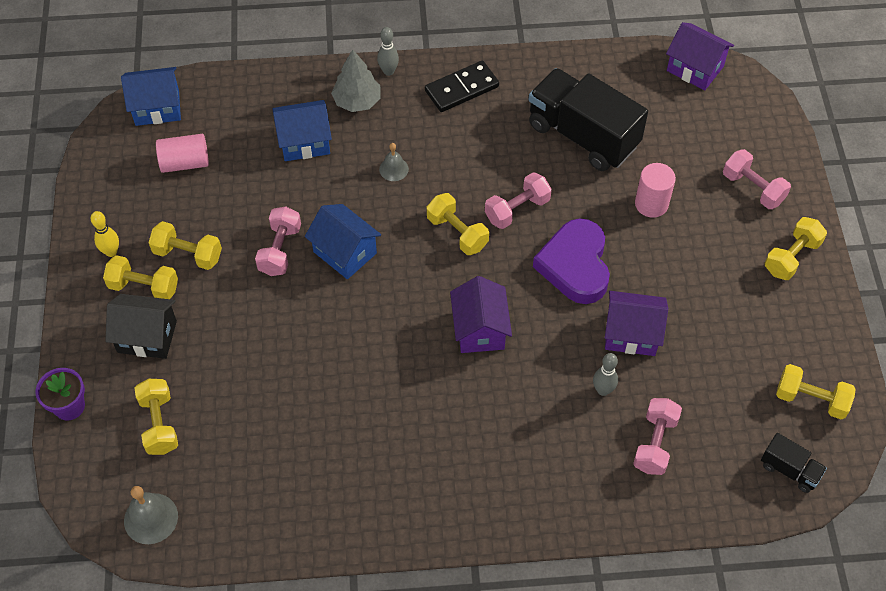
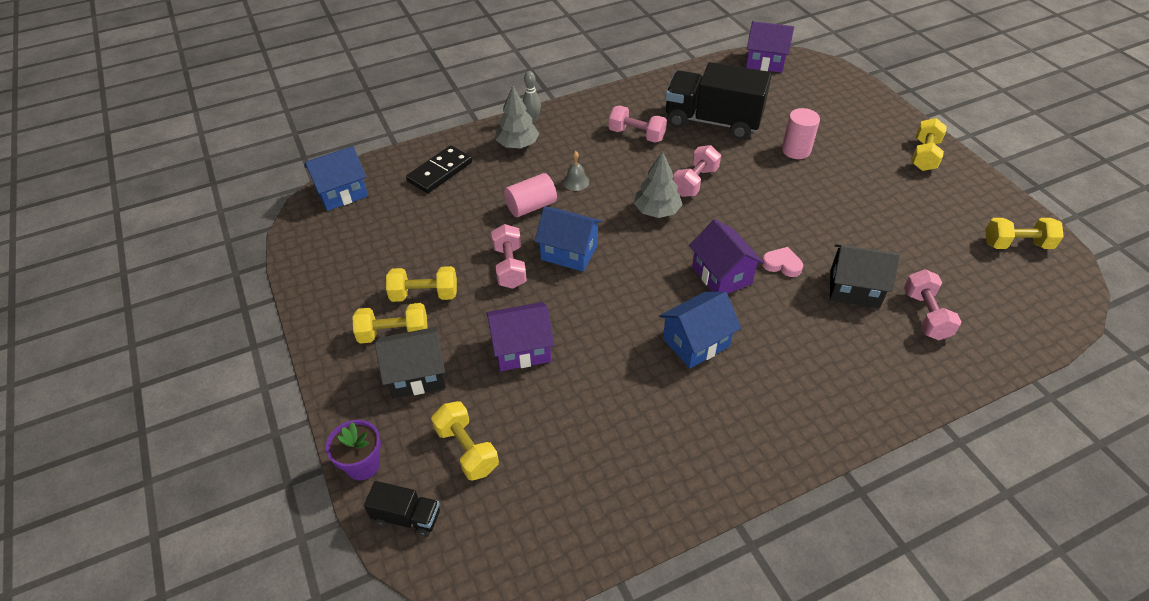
camera: 20 degrees left, 10 degrees down
(111, 252) = (347, 314): yellow bowling pin -> none
(151, 518) = (502, 546): grey bell -> none
(185, 163) = (387, 226): pink cylinder -> pink cylinder (531, 206)
(304, 142) = (488, 183): blue house -> blue house (696, 342)
(457, 233) = (657, 211): yellow dumbbell -> grey tree
(461, 89) = (598, 116): black domino -> black domino (440, 172)
(547, 338) = (782, 264): none -> pink heart
(575, 265) = (767, 206): purple heart -> none
(603, 390) = (854, 289): grey bowling pin -> black house
(631, 334) = (846, 241): purple house -> purple house (521, 349)
(753, 188) = (862, 121): pink dumbbell -> pink dumbbell (636, 135)
(789, 470) = (1043, 300): black truck -> black truck (407, 517)

